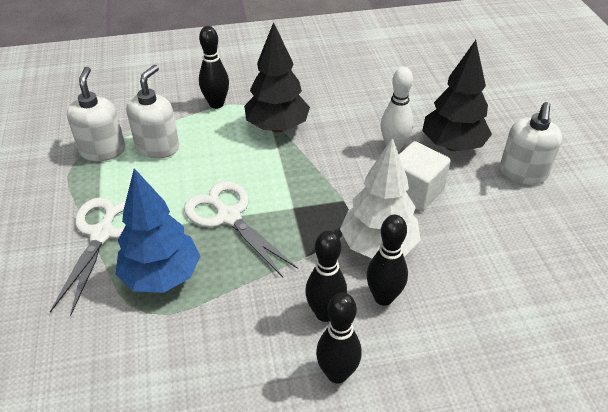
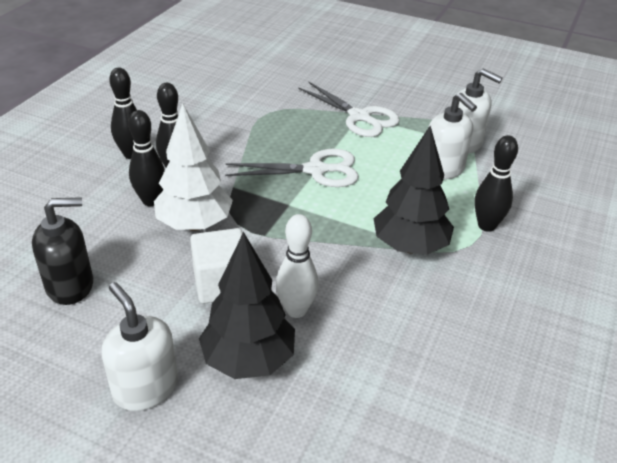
camera: 125 degrees right, 5 degrees down
(162, 276) = (291, 125): blue tree -> none
(518, 269) = (70, 285): none -> black soap dispenser

